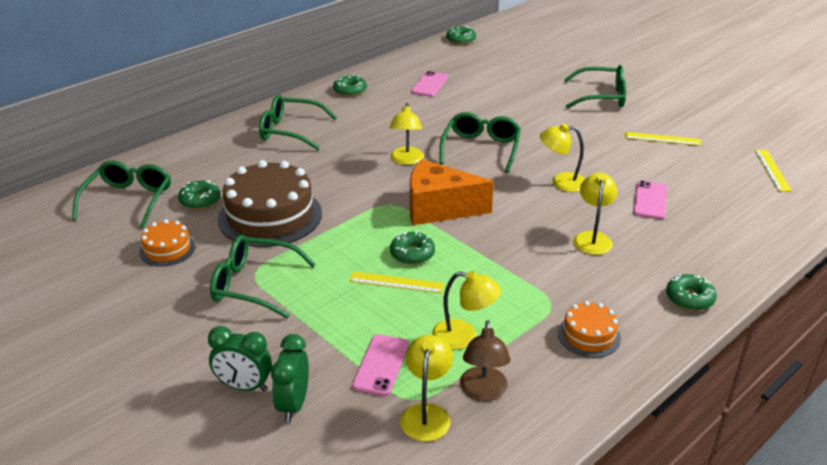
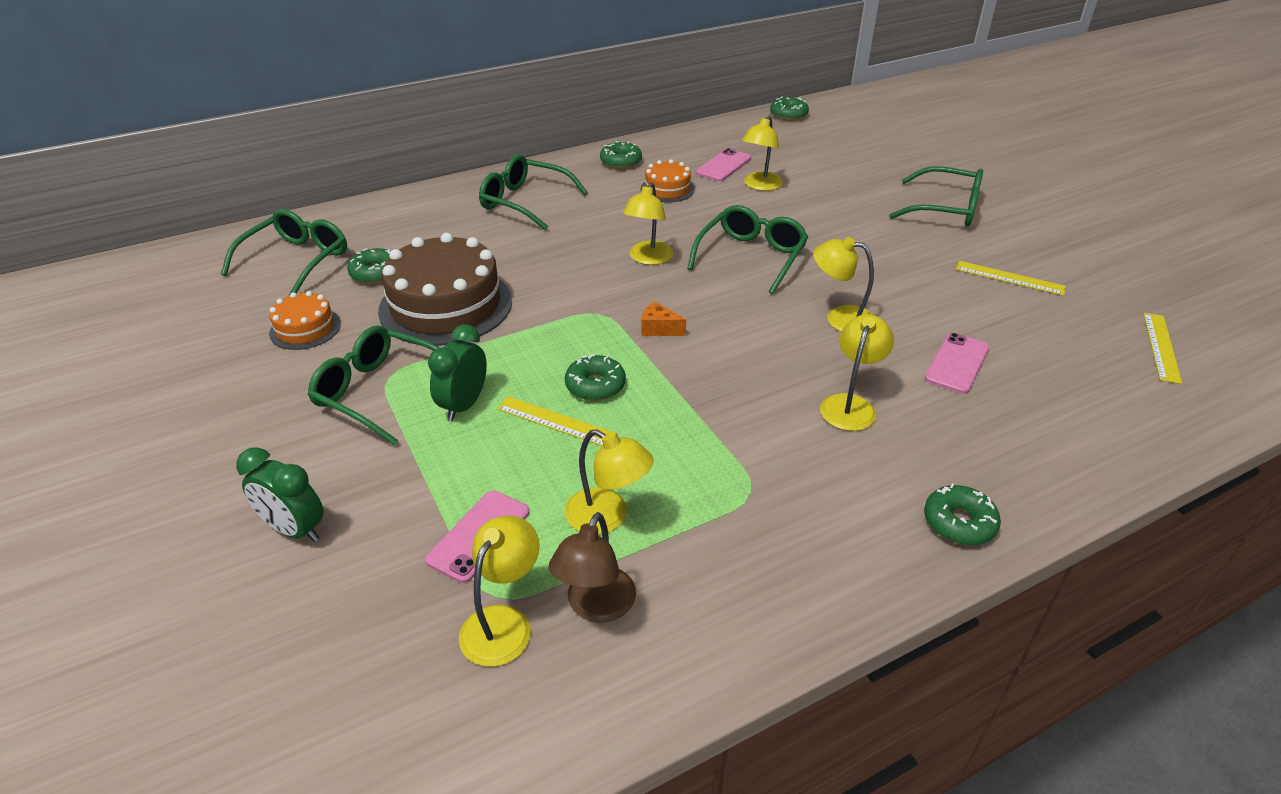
camera: 15 degrees right, 5 degrees up
(293, 404) = (340, 569): green clock -> green clock (464, 405)
(438, 208) = (659, 329): orange cheese -> orange cheese, size x0.40
(463, 96) = (760, 186): none -> yellow lamp
(589, 335) = (784, 551): orange cake -> orange cake (667, 189)

